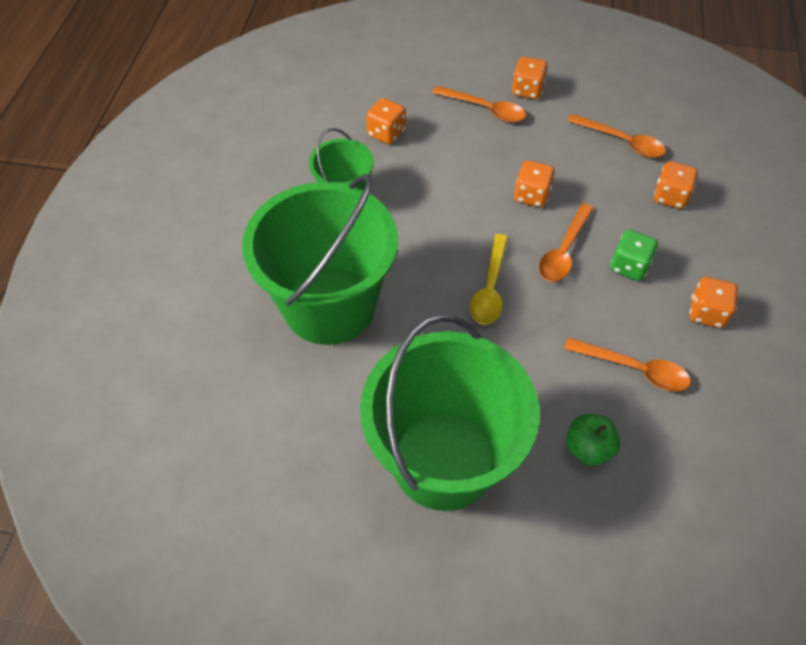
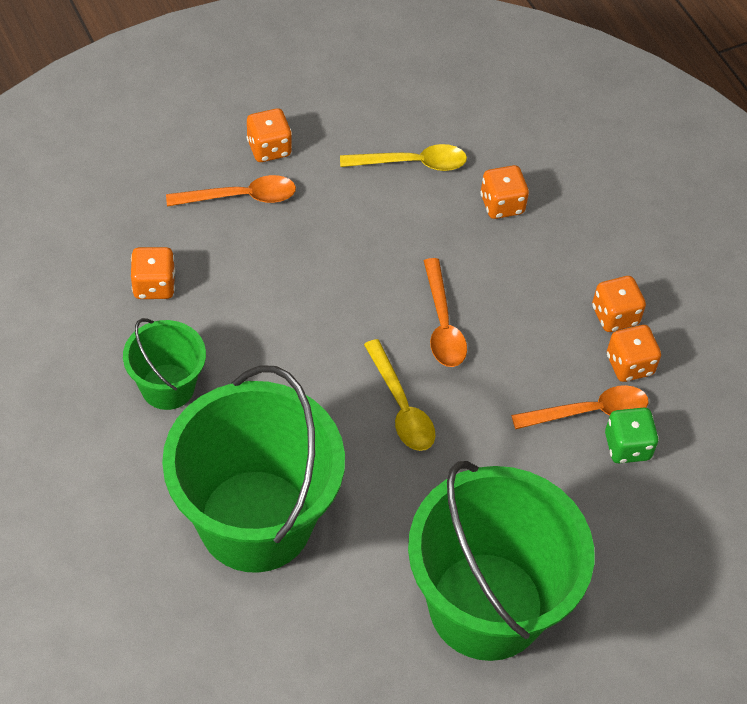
camera: 40 degrees left, 0 degrees up
(531, 195) = (366, 278): orange dice -> orange dice (629, 365)
(588, 448) = (601, 513): green apple -> none
(622, 142) = (412, 163): orange spoon -> yellow spoon
(629, 266) = (515, 306): green dice -> green dice (627, 446)

